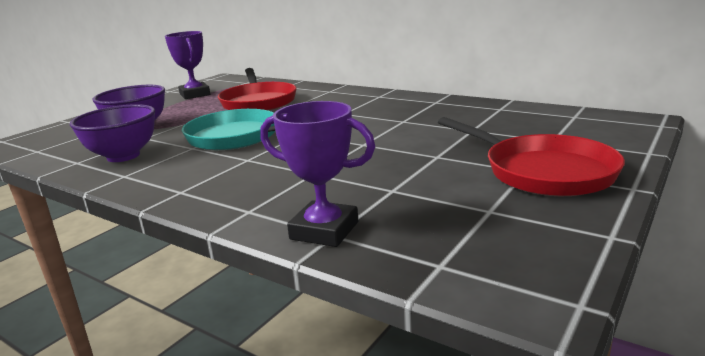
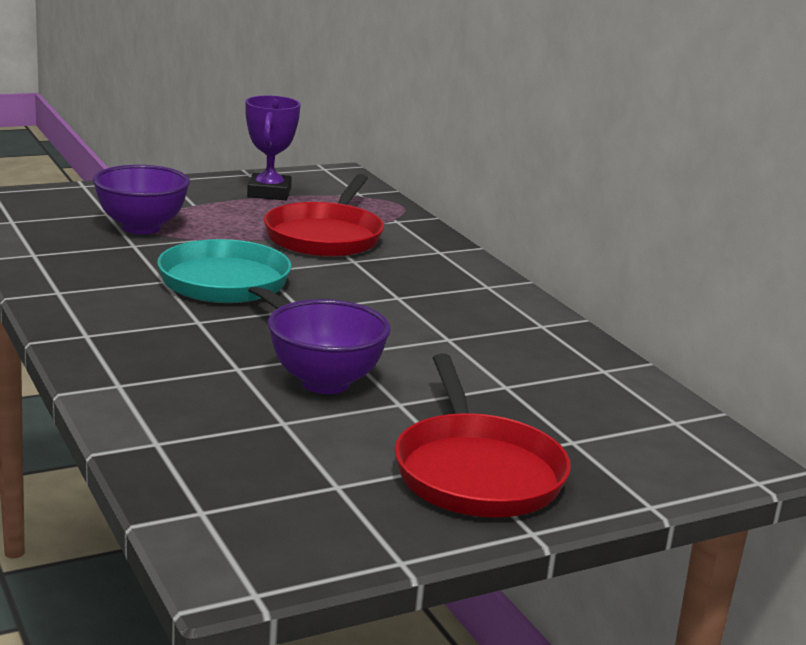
camera: 25 degrees right, 0 degrees up
(123, 156) = (84, 264): purple bowl -> purple bowl (325, 383)
(324, 230) = (155, 435): purple trophy -> none

